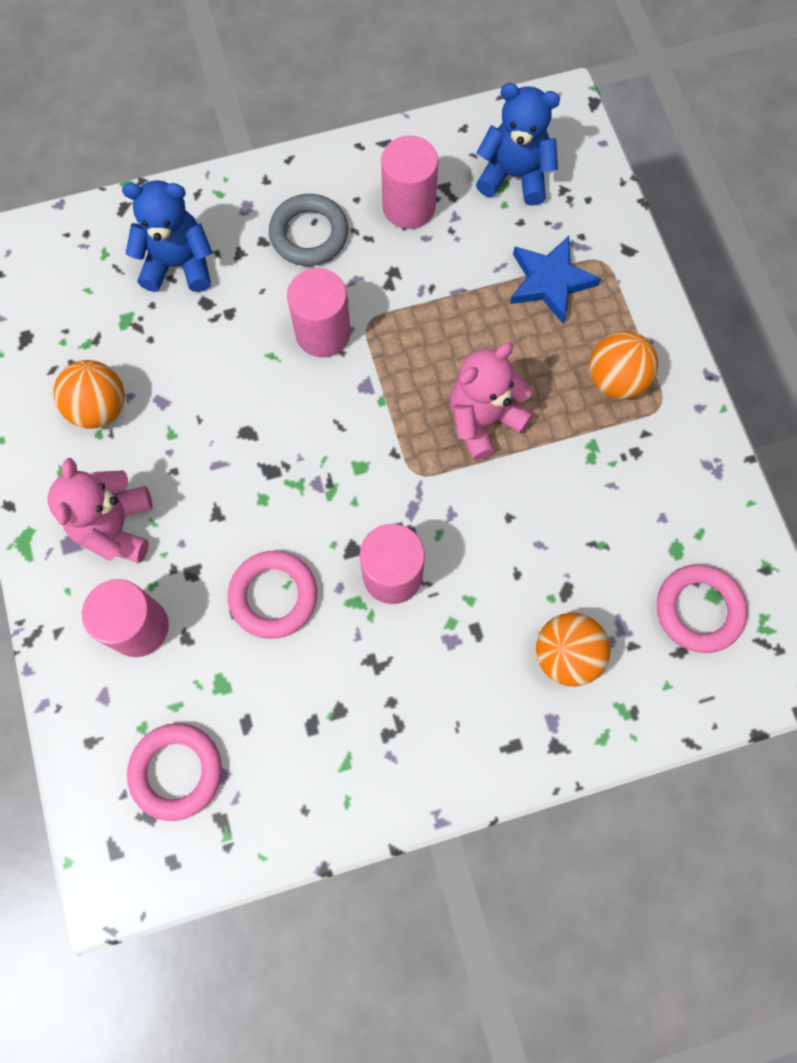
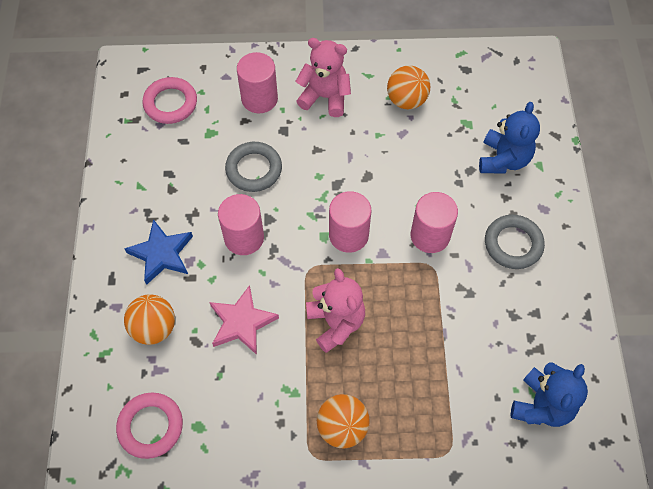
camera: 105 degrees right, 10 degrees down
(273, 596) = (254, 169): pink ring -> grey ring
(408, 207) = (525, 317): pink cylinder -> pink cylinder (348, 235)
(521, 538) = (242, 322): none -> pink star
(550, 281) = (438, 404): blue star -> blue star (162, 254)

